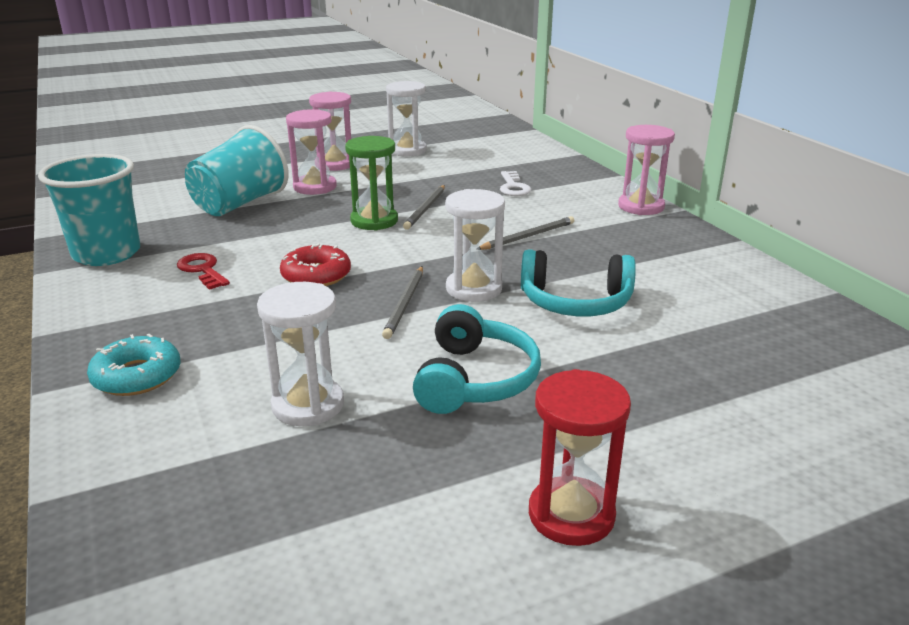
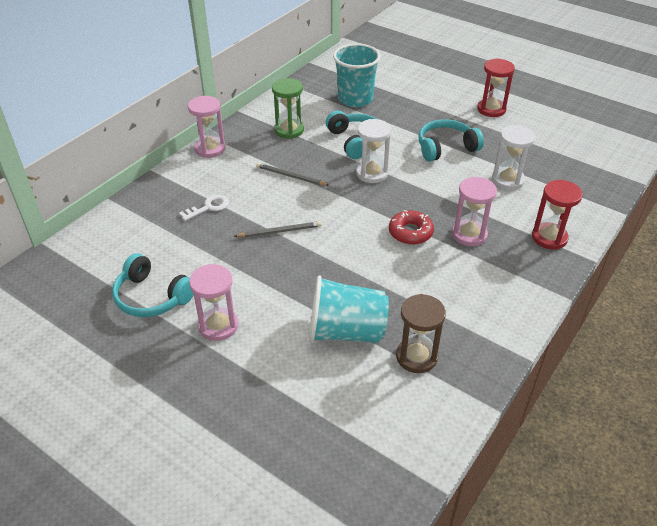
camera: 120 degrees left, 15 degrees up
(106, 254) = (478, 345): turquoise cup -> turquoise cup (355, 99)
(137, 376) = (549, 237): turquoise donut -> red hourglass
(155, 223) = (416, 357): none -> brown hourglass
(202, 270) = (450, 282): red key -> none
(315, 187) = (280, 308): pink hourglass -> pink hourglass (469, 234)
(374, 221) = (318, 245): green hourglass -> green hourglass (289, 130)
(405, 304) = (408, 188): grey pencil -> none
(407, 150) = (152, 297): white hourglass -> turquoise headphones

